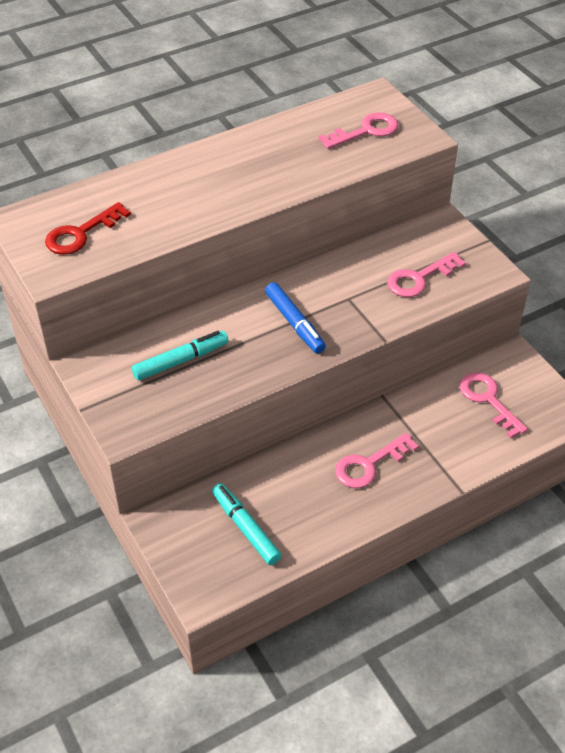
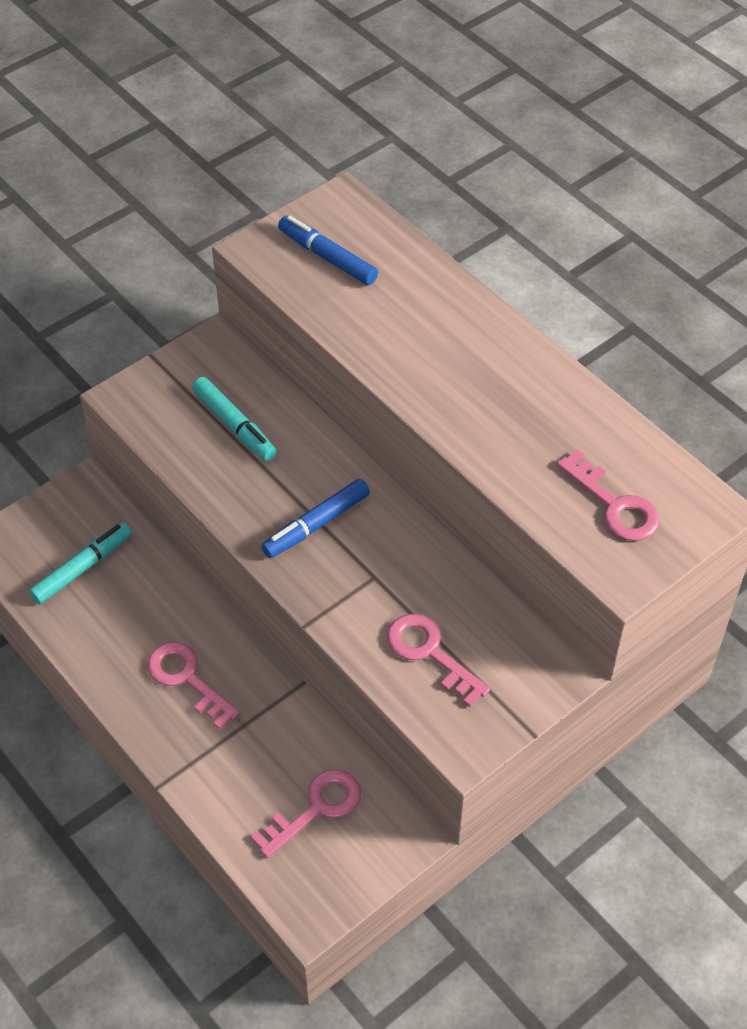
camera: 80 degrees right, 5 degrees up
(81, 234) = (327, 257): red key -> blue marker

